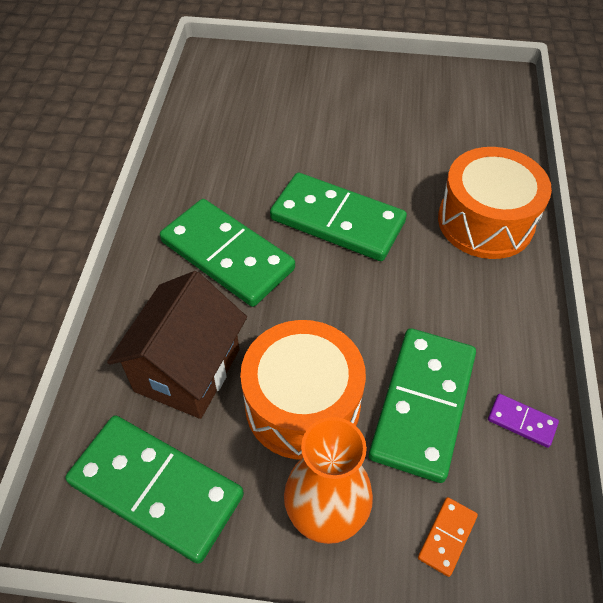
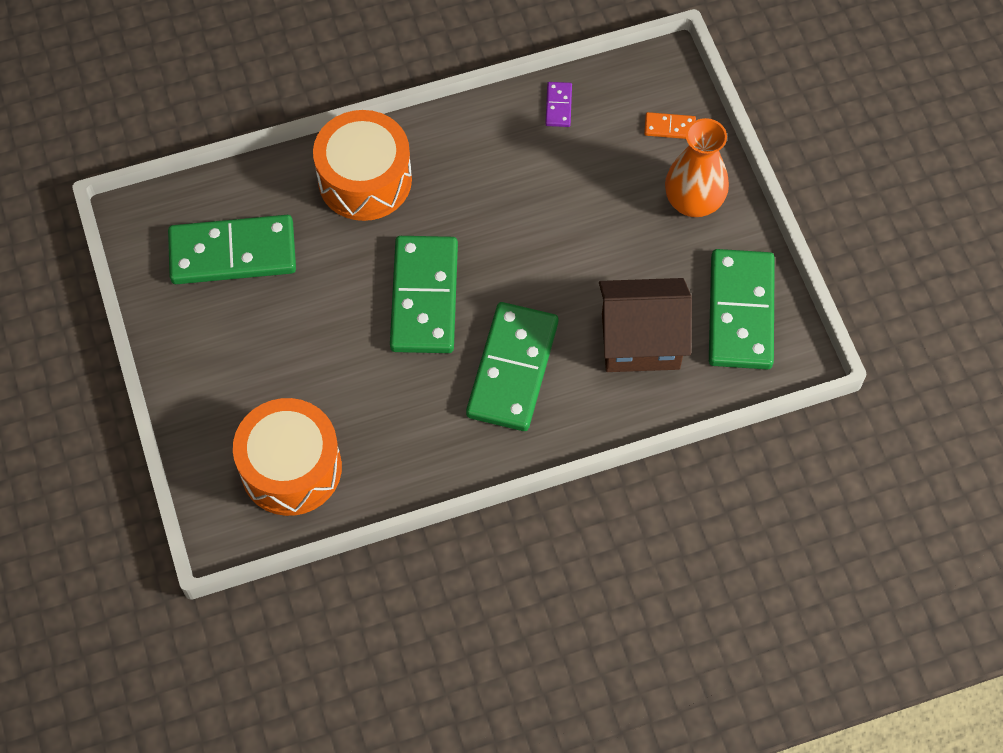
camera: 115 degrees left, 10 degrees up
(302, 404) = (624, 248): orange drum -> orange drum (291, 468)
(422, 405) = (580, 171): green domino -> green domino (233, 253)

